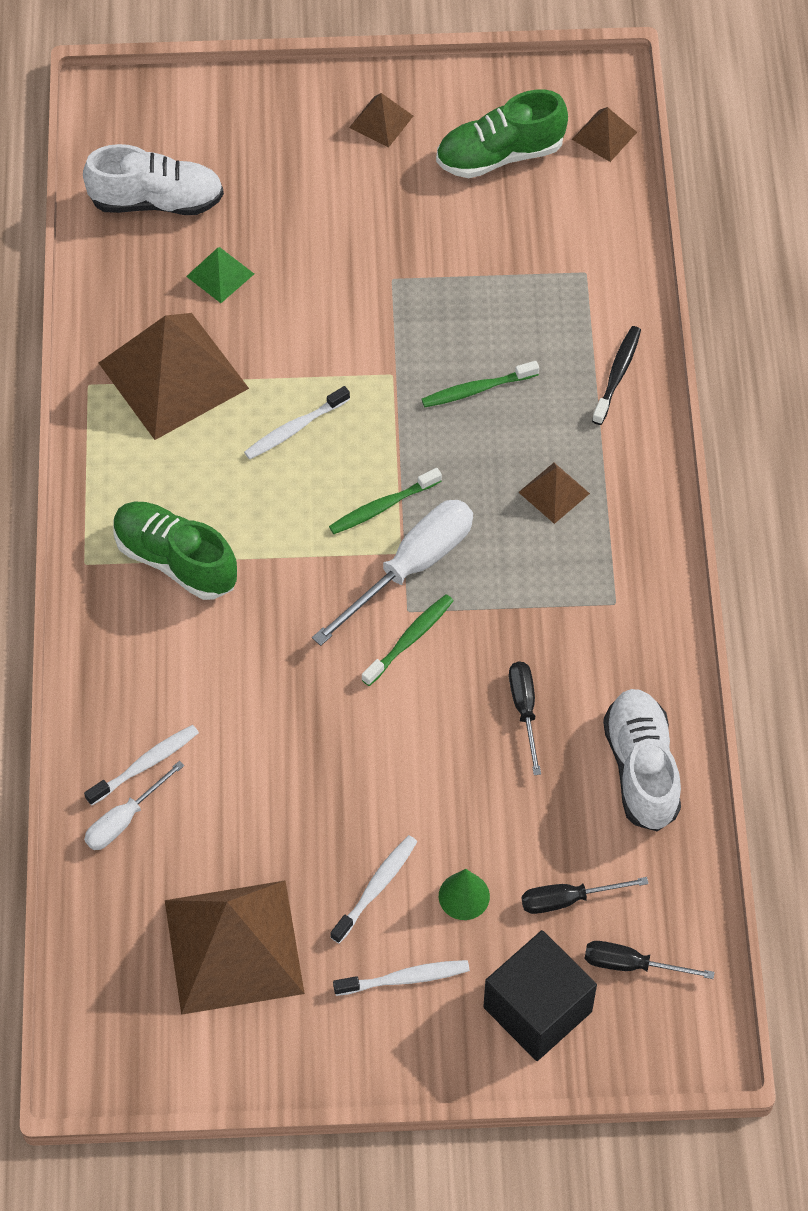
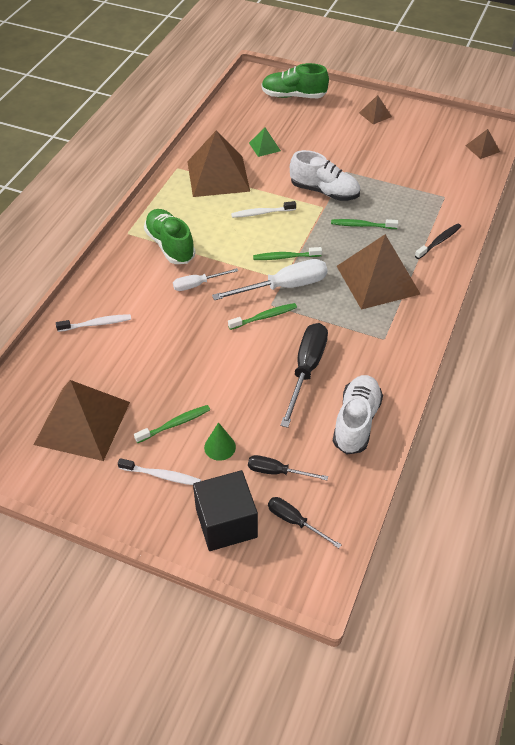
camera: 25 degrees right, 10 degrees down
(124, 819) = (69, 344): white screwdriver -> white screwdriver (197, 284)
(156, 201) = (253, 113): white shoe -> white shoe (324, 191)
(376, 888) = (175, 424): white toothbrush -> green toothbrush
(500, 155) = (425, 141): green shoe -> green shoe (293, 96)
(524, 710) = (306, 370): black screwdriver -> black screwdriver, size x1.76
(554, 492) = (377, 279): brown pyramid -> brown pyramid, size x2.22

